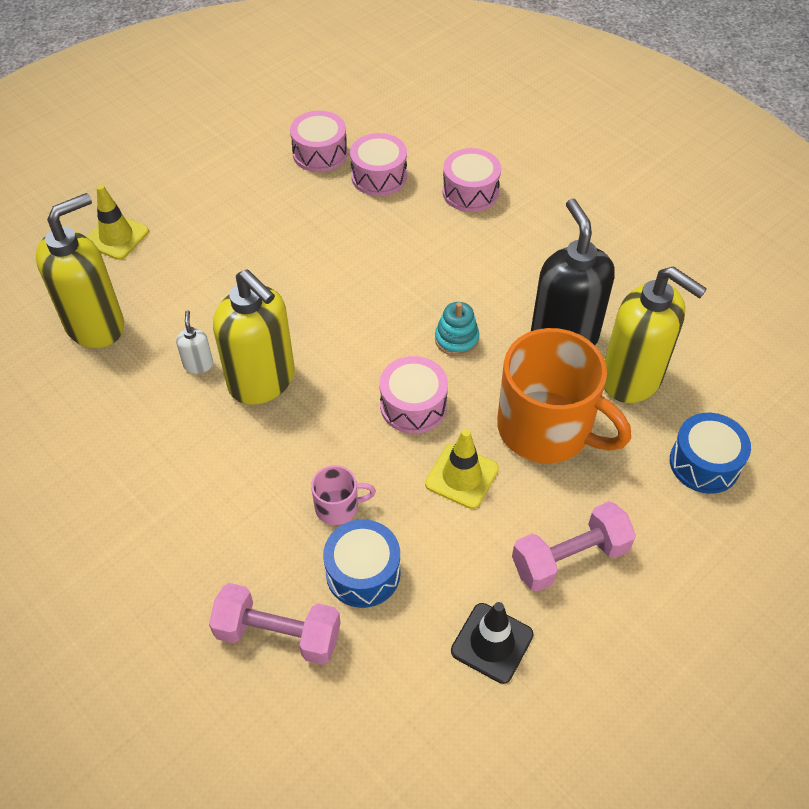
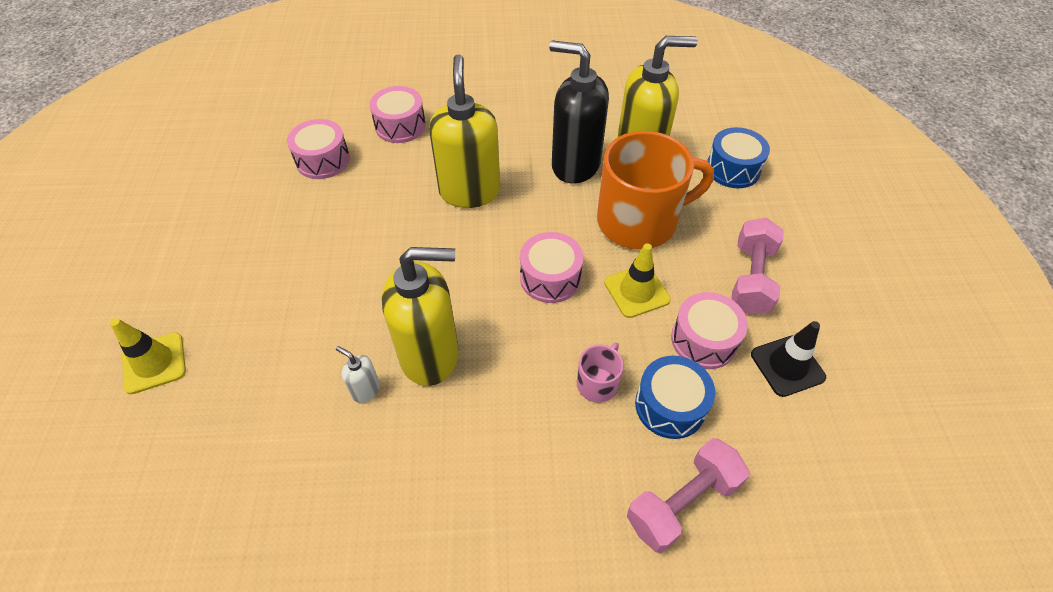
camera: 50 degrees left, 0 degrees up
(96, 325) = (232, 443): yellow soap dispenser -> yellow soap dispenser (469, 191)
(320, 153) = (255, 176): pink drum -> pink drum (704, 340)
(456, 339) = (518, 216): turquoise stacking toy -> none

